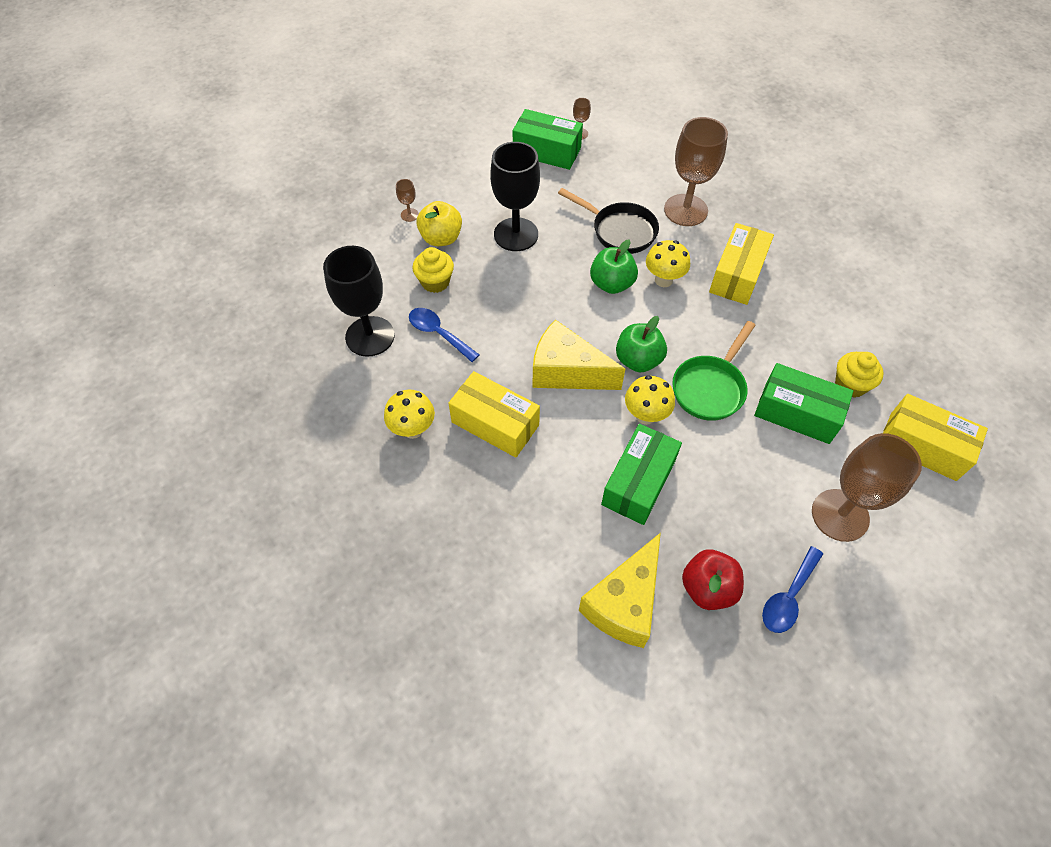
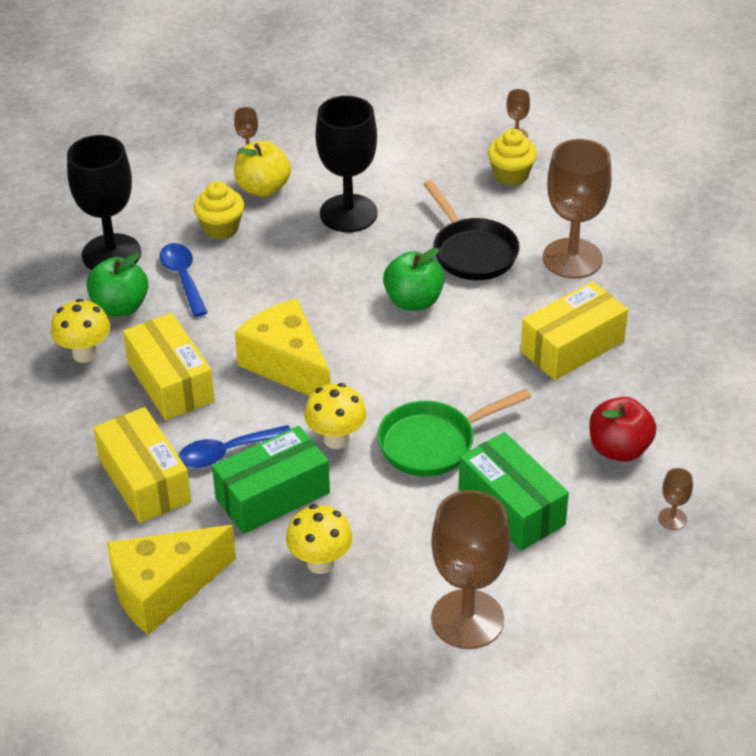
camera: 30 degrees right, 15 degrees down
(547, 151) = (459, 141): green box -> none
(638, 360) = (376, 385): green apple -> green apple (120, 307)
(663, 280) = (478, 319): yellow mushroom -> yellow mushroom (320, 563)
(708, 588) = (260, 617): red apple -> red apple (619, 449)
(788, 597) = (338, 663): blue spoon -> blue spoon (226, 453)
(850, 385) = (603, 506): yellow cupcake -> yellow cupcake (511, 175)
(895, 374) = (672, 519): none -> brown goblet
(922, 446) = (632, 600): yellow box -> yellow box (144, 480)

